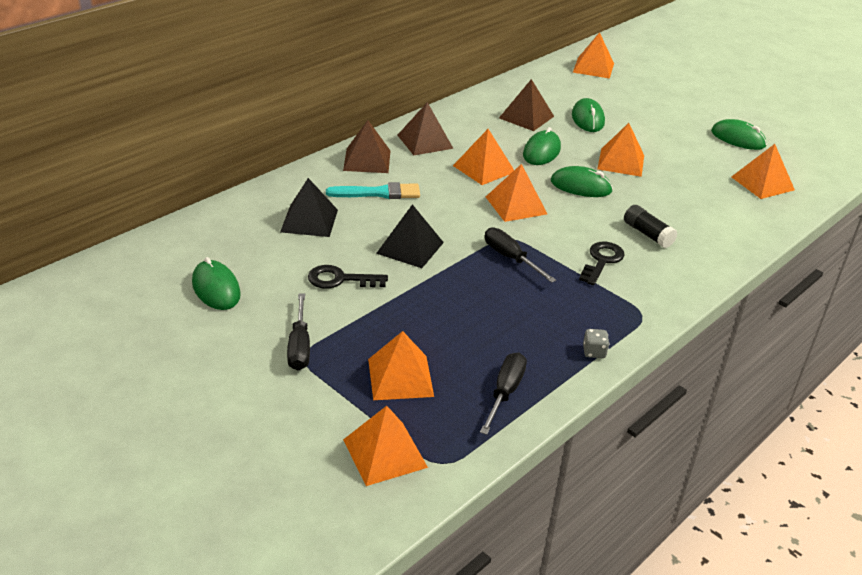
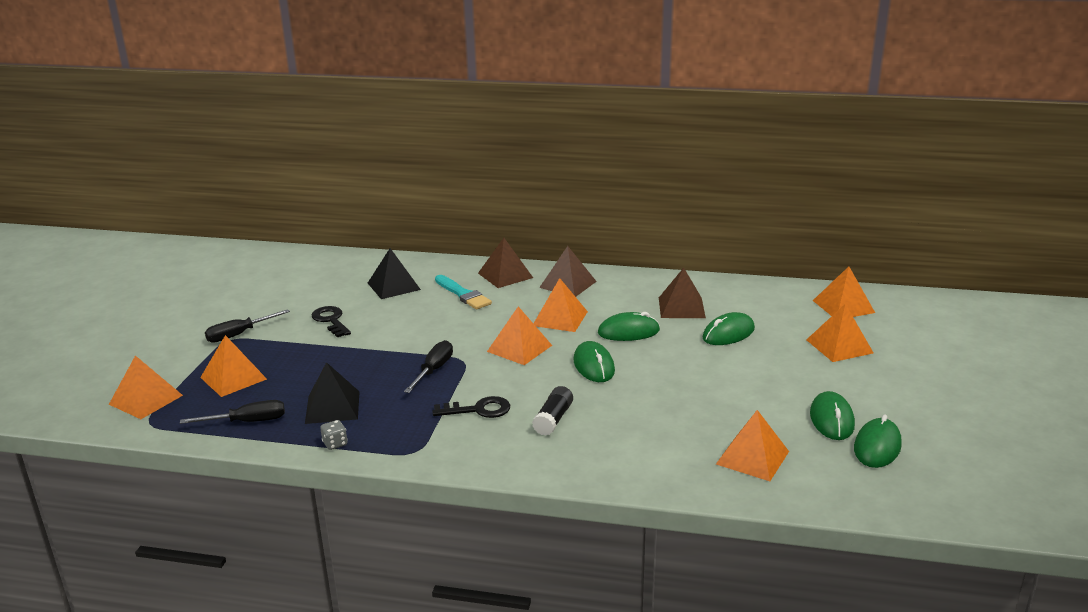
camera: 60 degrees right, 10 degrees down
(216, 288) = (278, 289): green mouse -> green mouse (877, 447)
(410, 247) = (401, 329): black pyramid -> black pyramid (332, 407)
(621, 162) = (670, 371): orange pyramid -> orange pyramid (839, 346)

